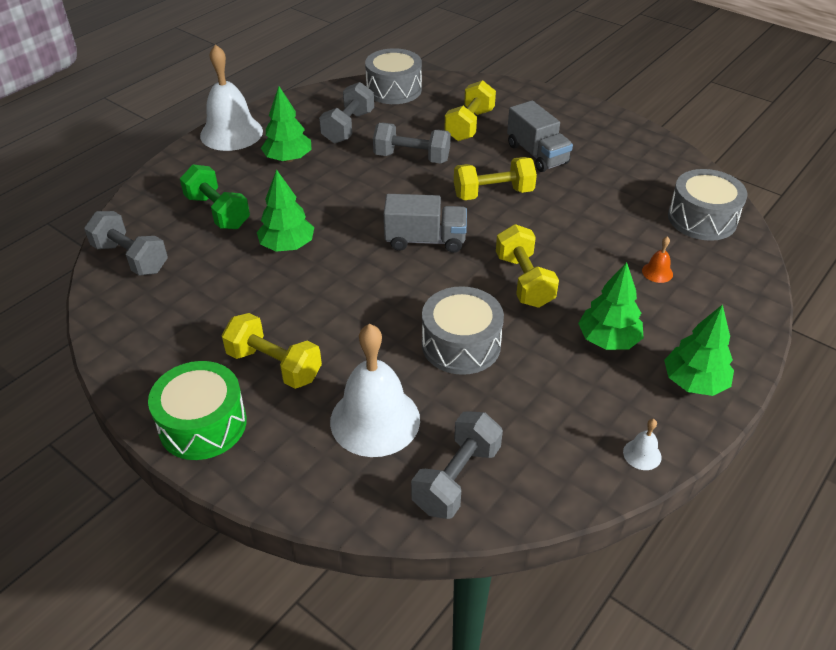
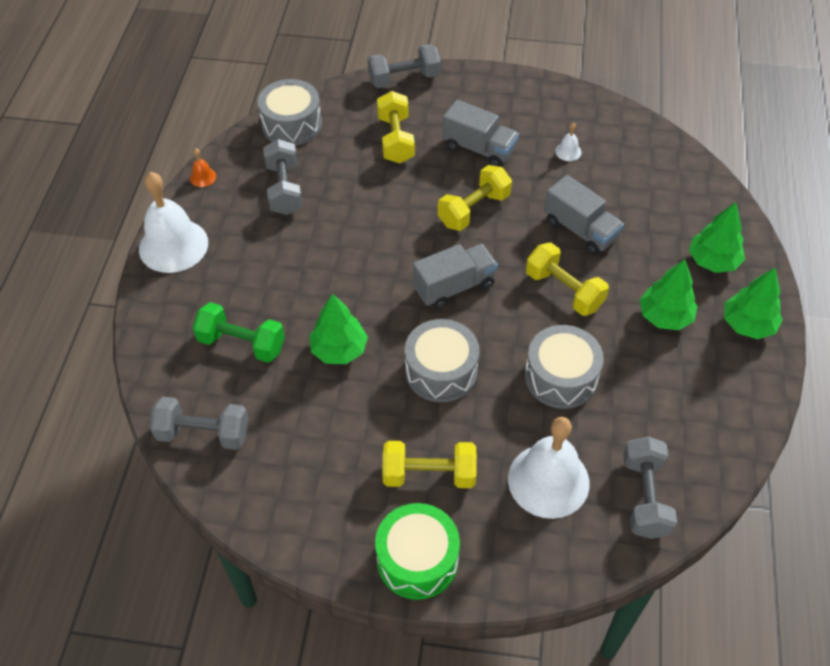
camera: 30 degrees left, 10 degrees up
(288, 159) = (257, 252): green tree -> green tree (713, 261)
(412, 158) = (372, 200): grey dumbbell -> grey dumbbell (404, 79)
(580, 242) = (580, 230): none -> grey truck
(642, 454) = (753, 406): white bell -> white bell (568, 151)
(657, 272) = (657, 233): orange bell -> orange bell (203, 177)
(702, 219) = (655, 162): grey drum -> grey drum (441, 371)

